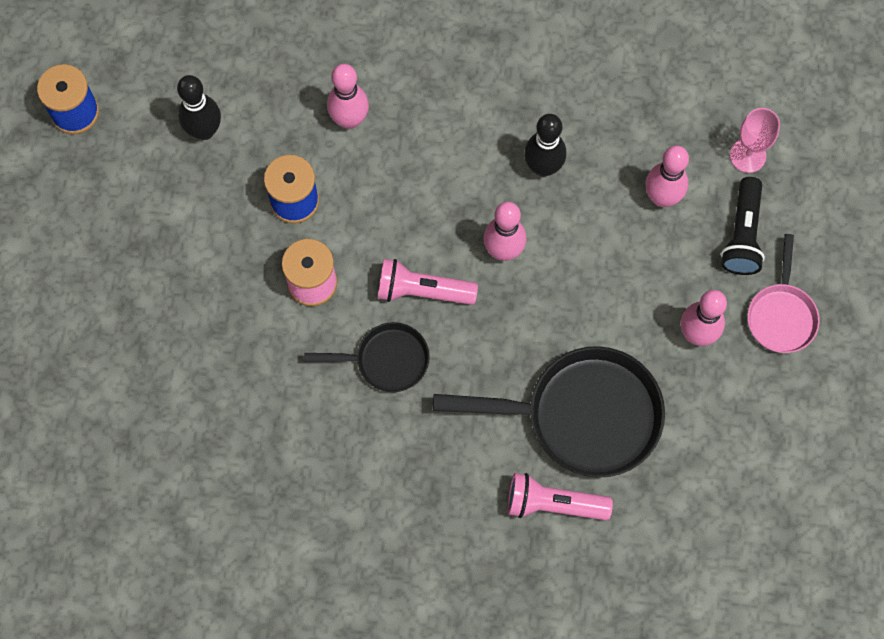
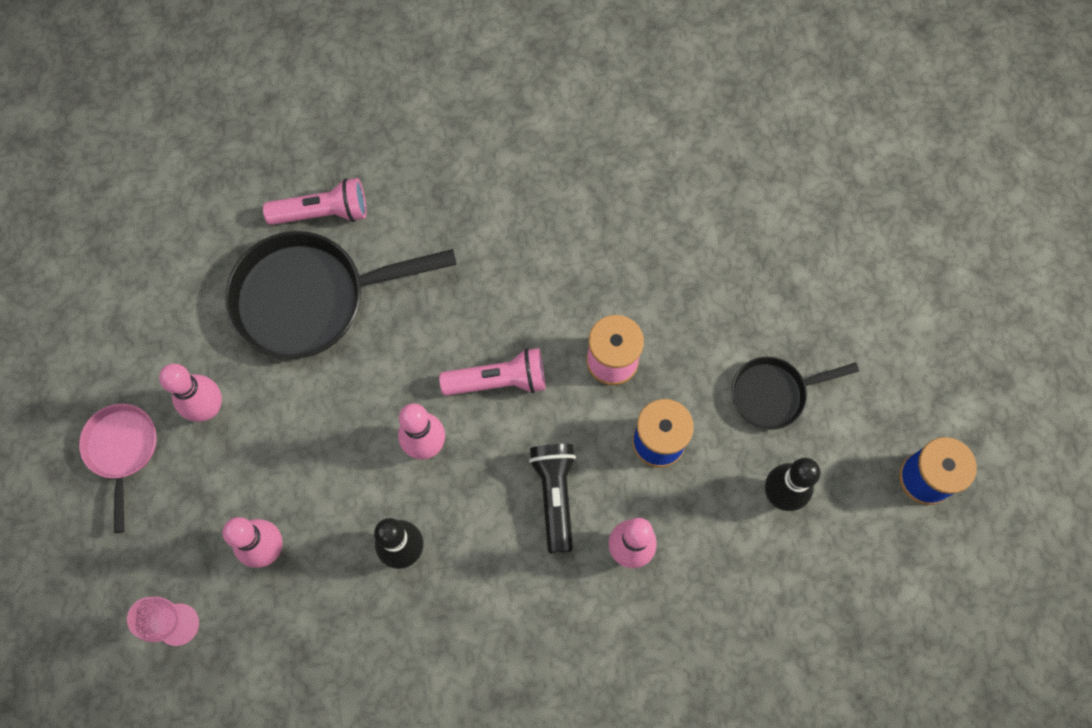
camera: 165 degrees right, 0 degrees up
(386, 360) = (515, 303): black pan -> black pan (773, 394)
(742, 235) = (173, 528): black flashlight -> black flashlight (555, 496)

